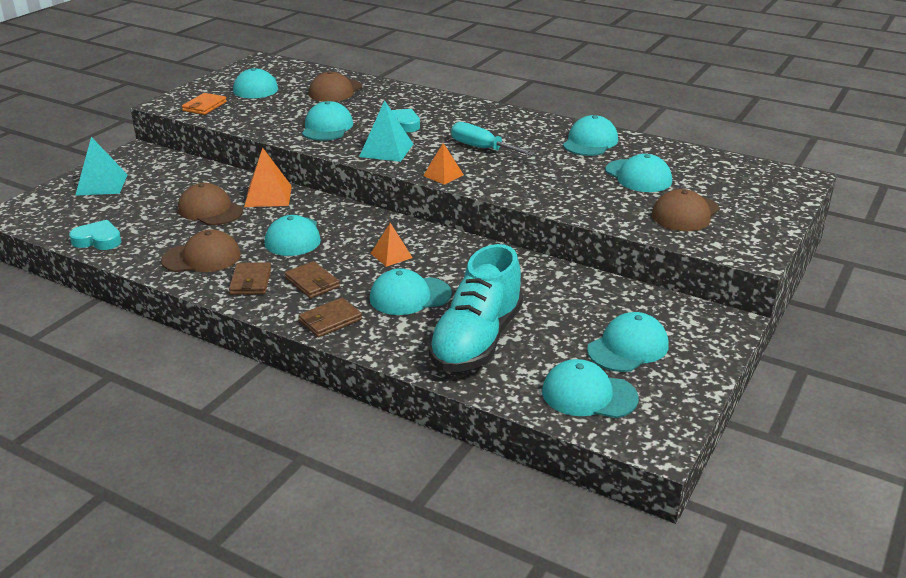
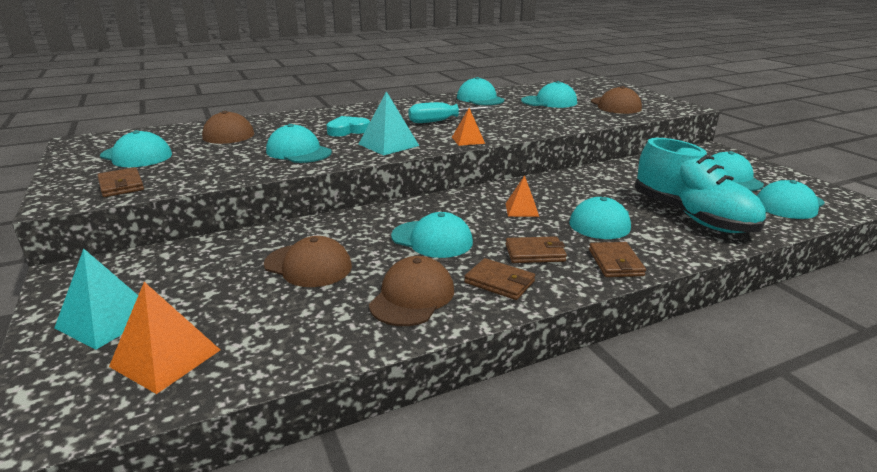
camera: 55 degrees left, 5 degrees down
(98, 240) = (263, 360): turquoise heart -> none
(204, 106) = (121, 185): orange wallet -> brown wallet
(210, 210) = (308, 265): brown cap -> brown cap turned 135 degrees counterclockwise
(268, 196) = (328, 229): orange pyramid -> orange pyramid (165, 358)

